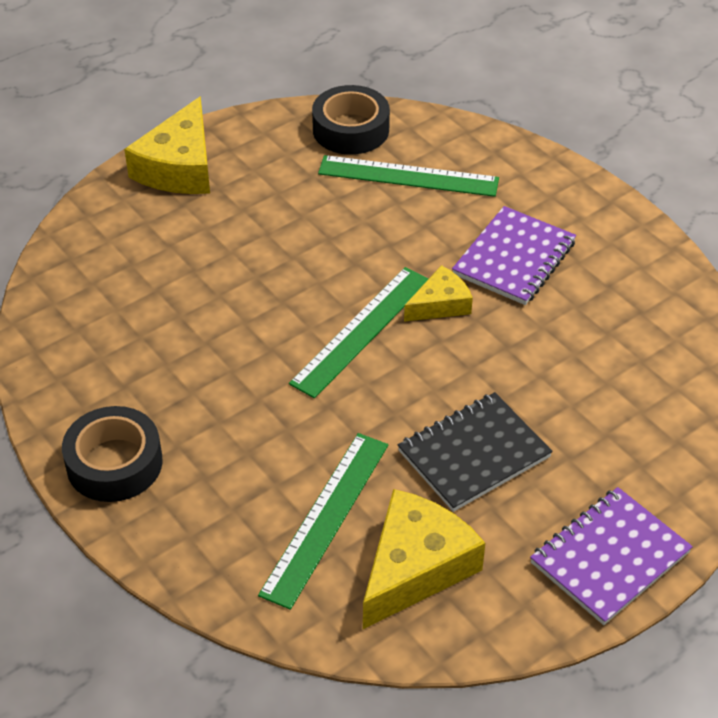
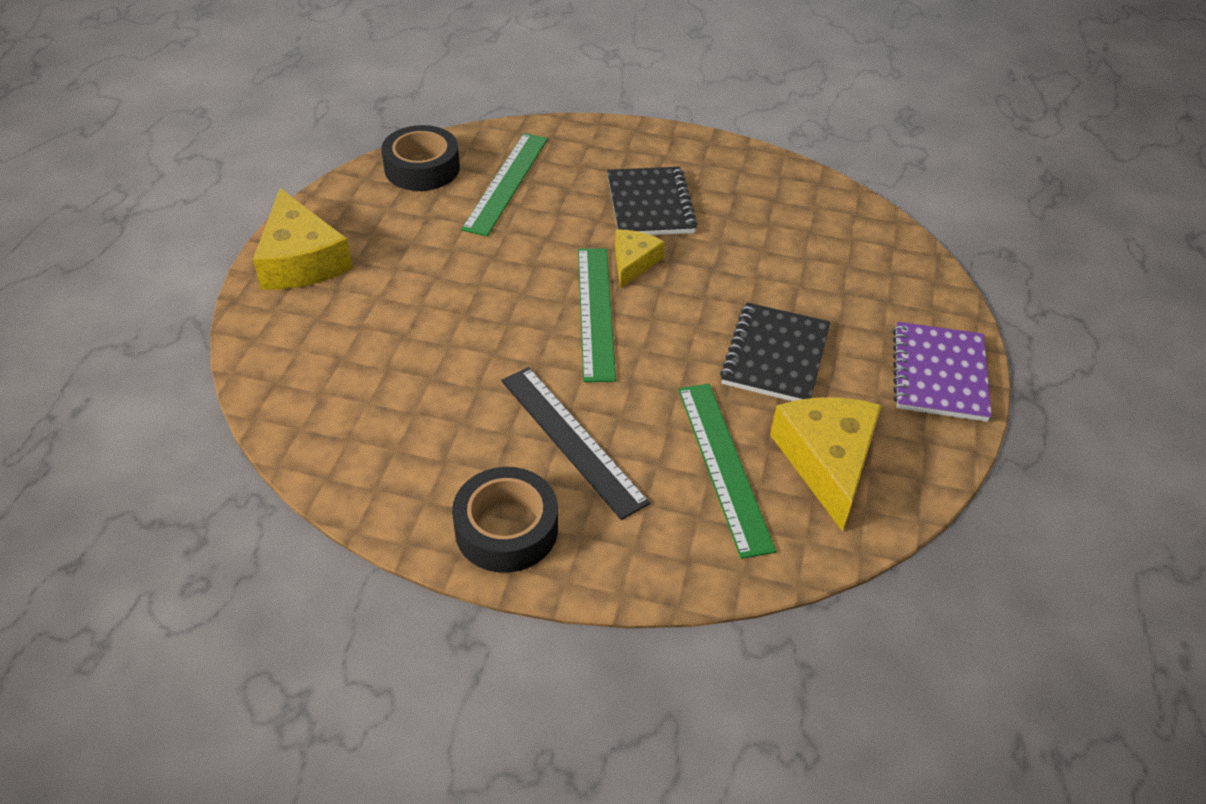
camera: 40 degrees left, 0 degrees up
(231, 425) = (572, 439): none -> black ruler
(408, 176) = (506, 182): green ruler -> green ruler turned 45 degrees counterclockwise
(514, 258) = (650, 205): purple notebook -> black notebook

